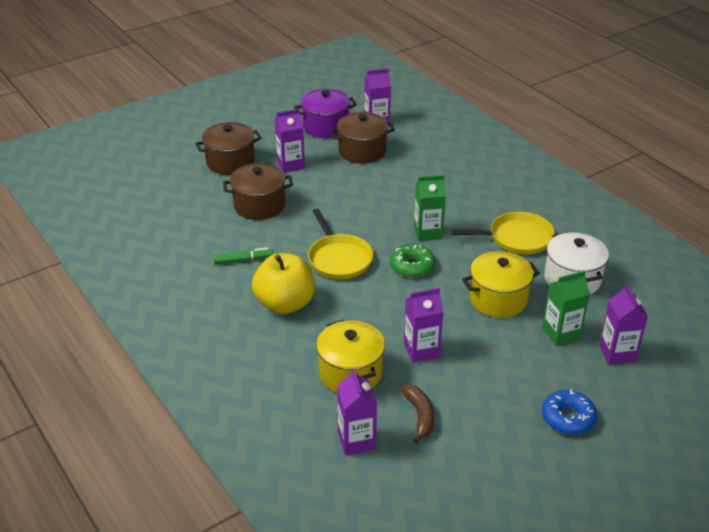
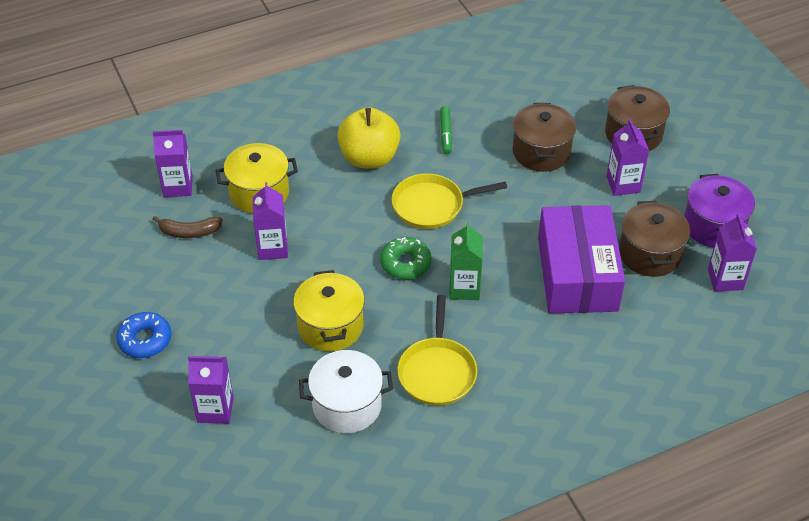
camera: 100 degrees right, 10 degrees up
(393, 181) = (577, 274): none -> purple box
(561, 333) = (261, 368): green carton -> none

